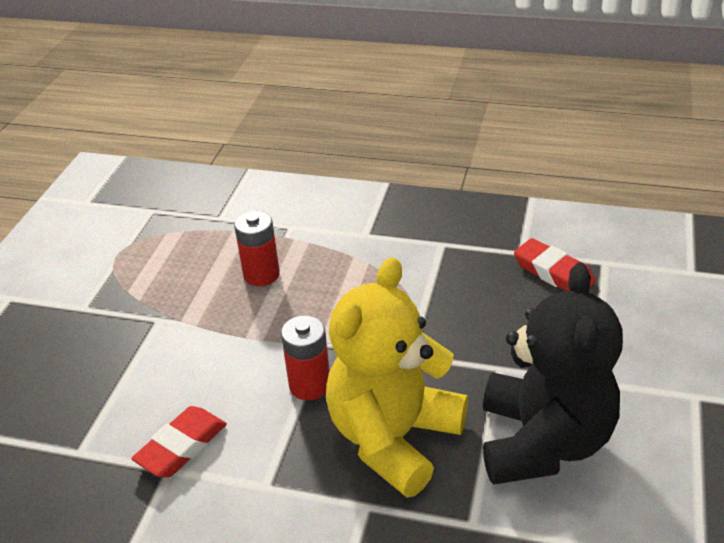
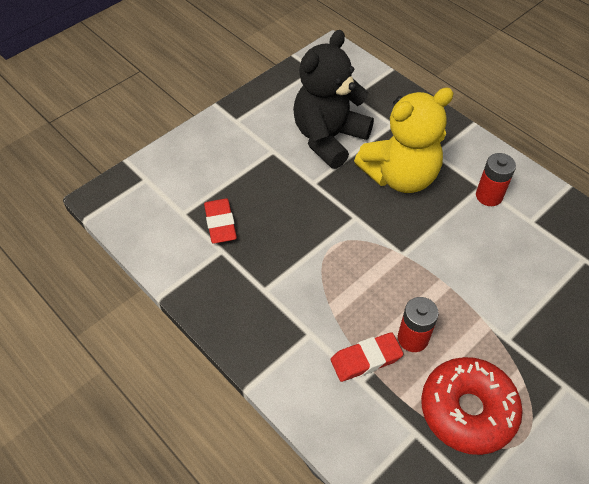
camera: 150 degrees left, 15 degrees up
(179, 249) = (467, 410): none -> red donut
(181, 446) = (520, 230): red eraser -> red eraser (366, 359)
(310, 385) = (427, 229): red battery -> red battery (489, 196)

